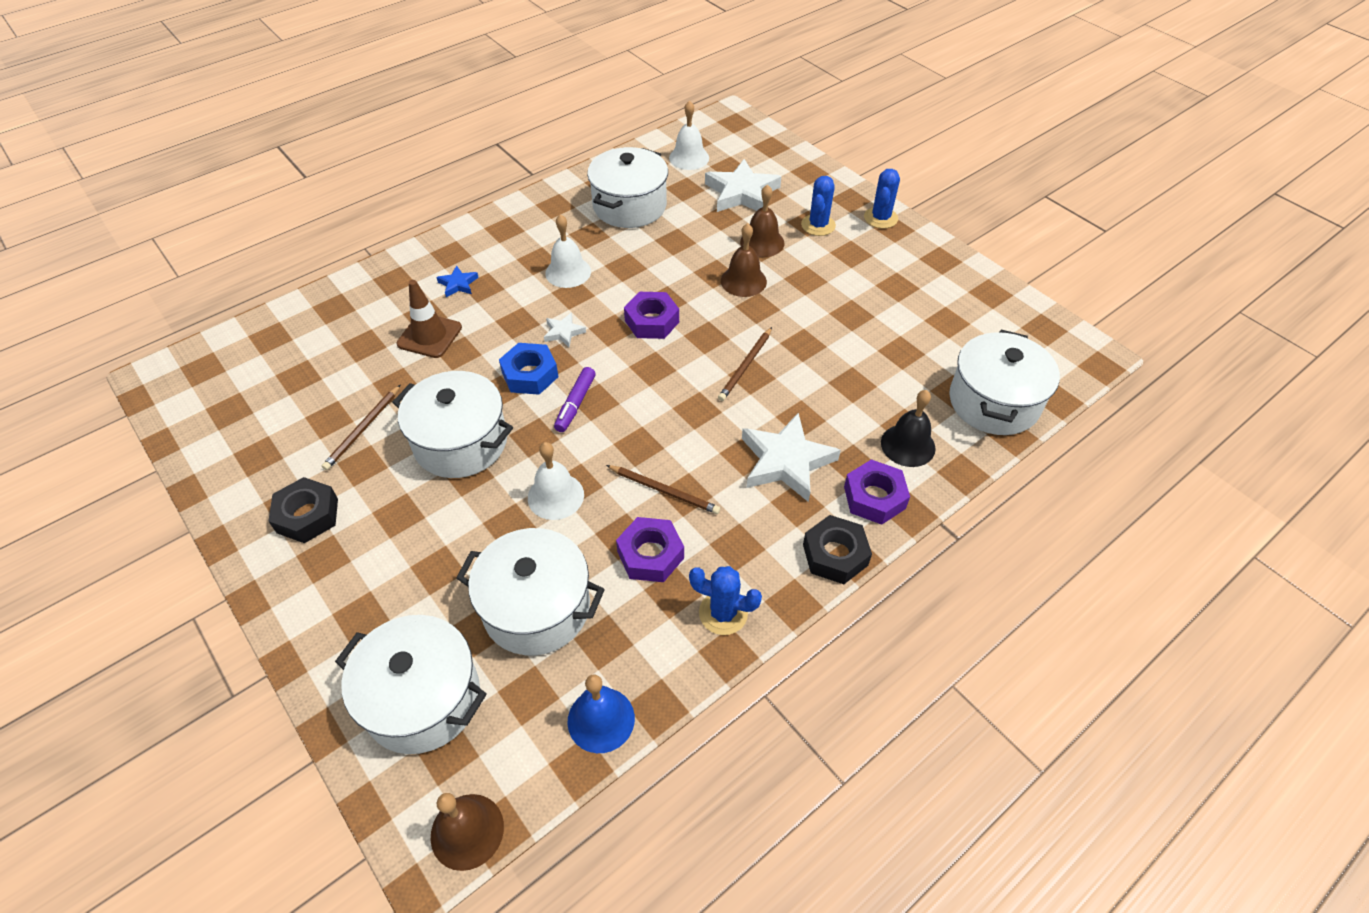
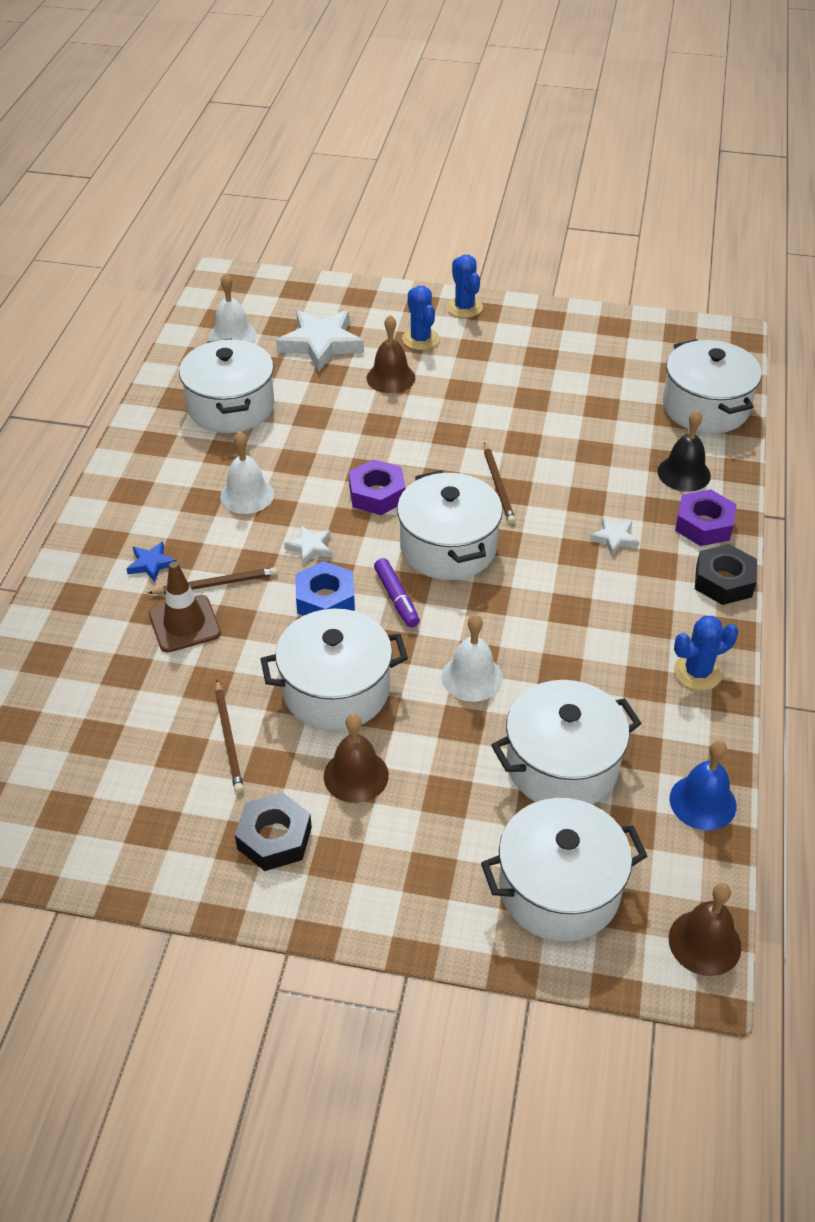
camera: 40 degrees left, 5 degrees down
(650, 555) = (598, 669): purple nut -> none
(654, 390) = (448, 547): none -> white pot
(664, 491) = (551, 617): brown pencil -> brown pencil (216, 584)
(743, 281) = (414, 418): brown bell -> brown bell (356, 775)
(786, 461) = (614, 538): white star -> white star, size x0.48

